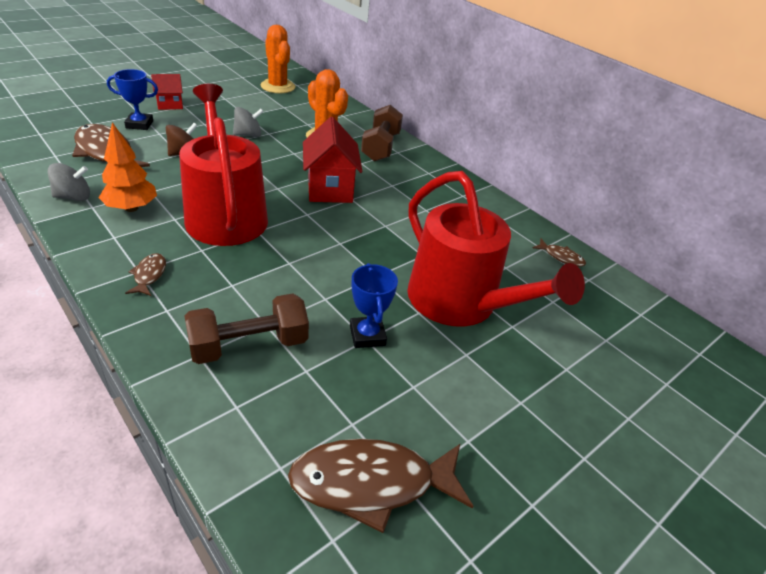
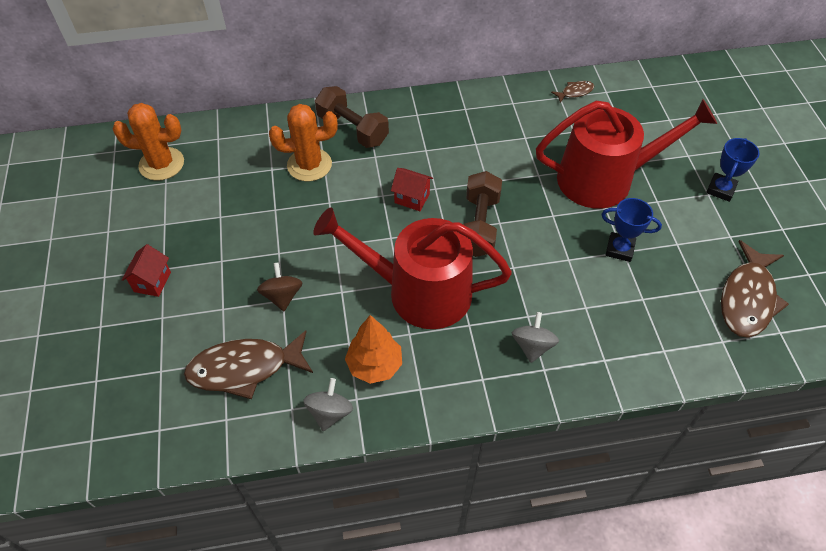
camera: 55 degrees left, 15 degrees up
(139, 124) = (189, 323): blue trophy -> blue trophy (720, 189)
(149, 275) = (492, 372): brown fish -> none
(248, 135) = (270, 228): grey spinning top -> grey spinning top (532, 346)
(249, 345) = (605, 325): brown dumbbell -> brown dumbbell (479, 225)
(329, 189) = (412, 198): red house -> red house, size x0.57

